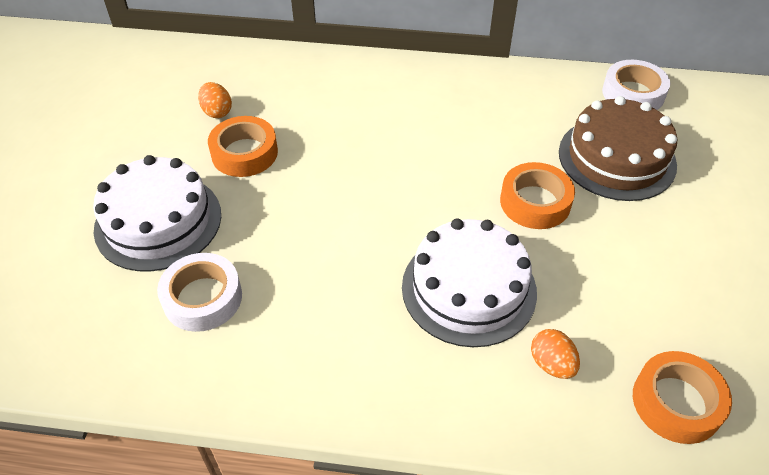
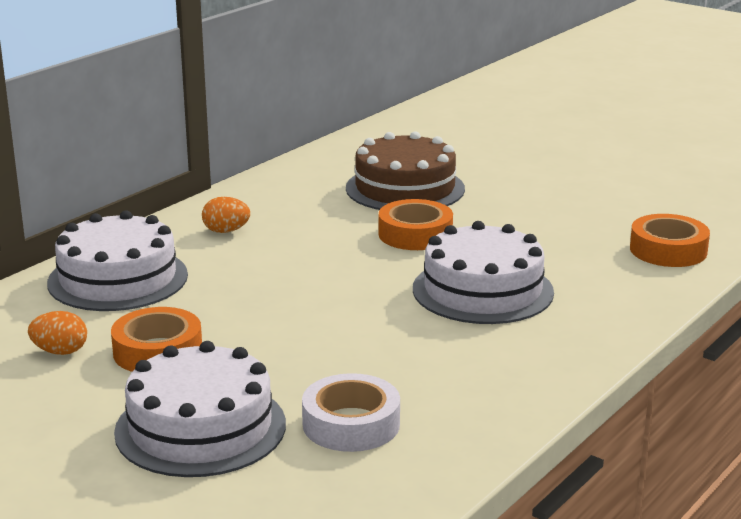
camera: 60 degrees left, 25 degrees down
(329, 86) = (118, 279): none -> white cake
(551, 364) = (594, 282): orange egg -> orange egg (226, 231)
(633, 93) = (337, 157): white tape -> none

